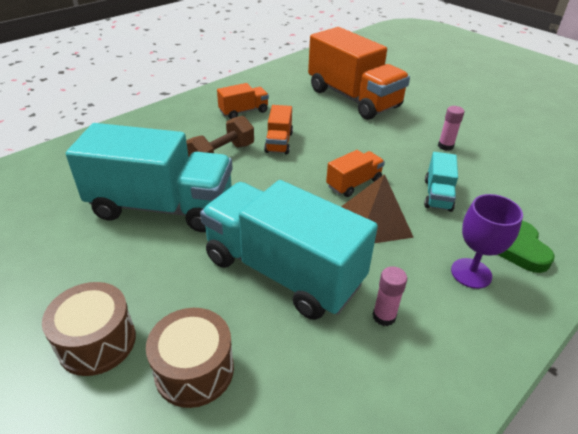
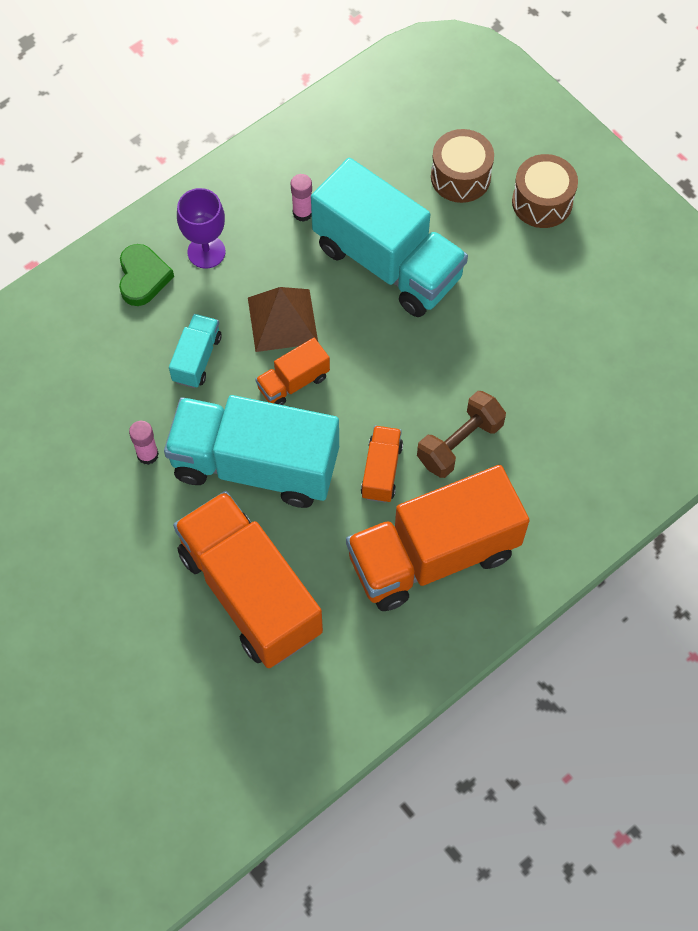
camera: 175 degrees left, 25 degrees up
(162, 207) = (520, 351): turquoise truck -> turquoise truck (255, 465)
(243, 111) = (433, 555): orange truck -> orange truck, size x2.21

